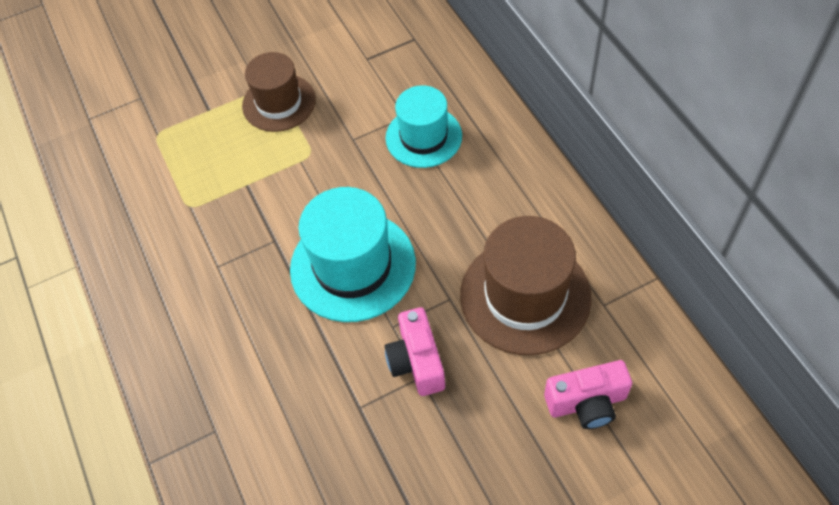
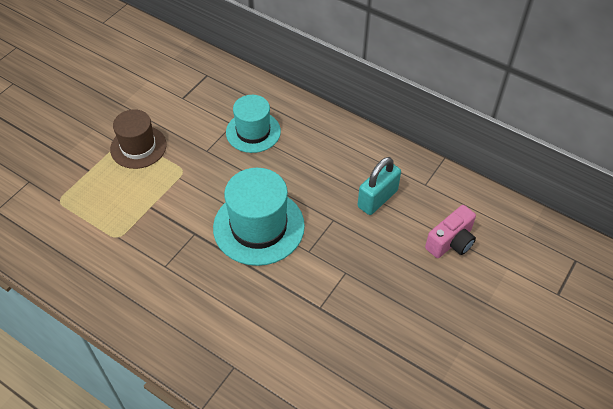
camera: 35 degrees left, 5 degrees down
(417, 362) = (337, 264): pink camera -> none
(525, 296) = (377, 199): brown hat -> turquoise padlock

